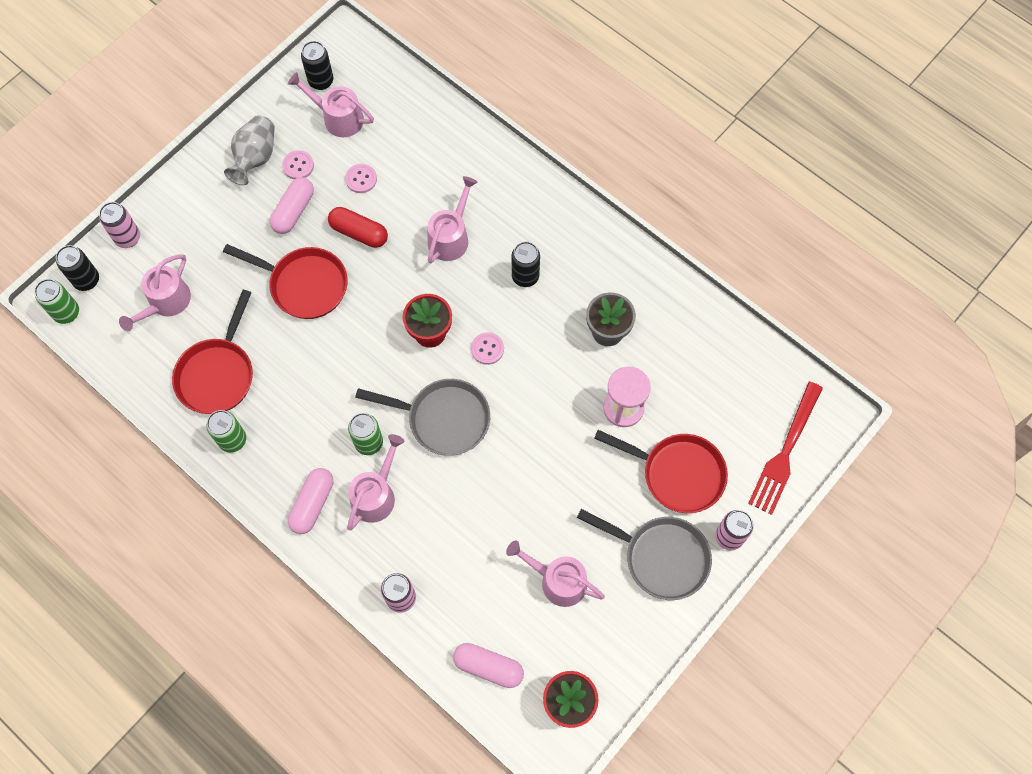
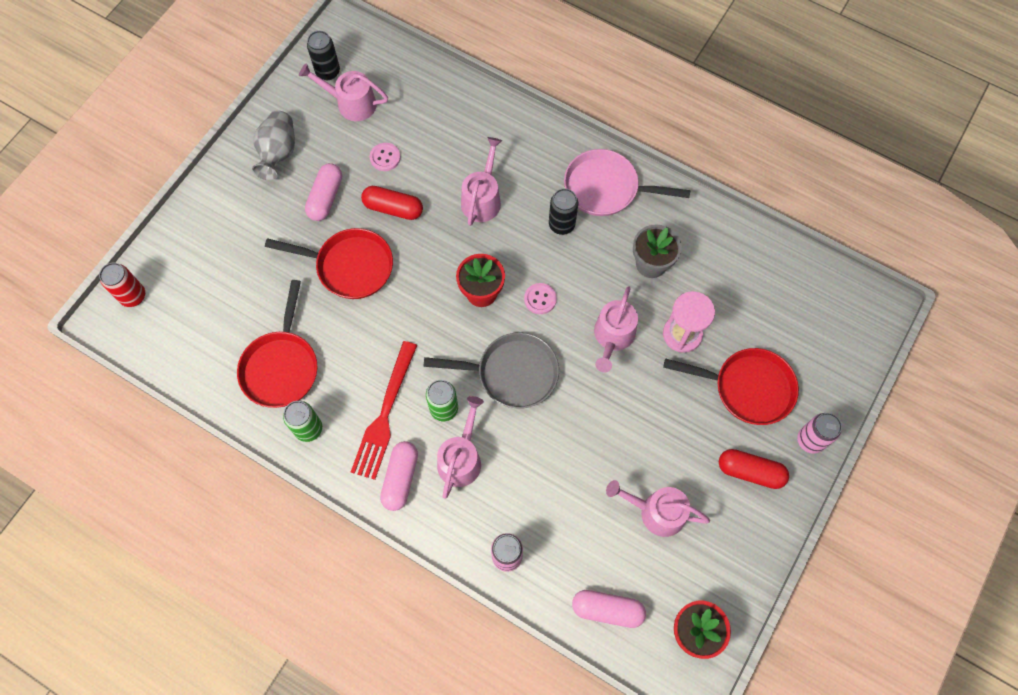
camera: 10 degrees left, 0 degrees up
(67, 313) = (119, 331): green can -> none
(87, 280) = (133, 296): black can -> red can
(128, 238) = (167, 249): pink can -> none
(166, 302) = (216, 305): pink watering can -> pink watering can (613, 336)
(298, 166) = (321, 154): pink button -> none
(579, 246) = (606, 188): none -> pink pan
(661, 557) = (750, 471): grey pan -> red capsule
(785, 452) = (844, 351): red fork -> red fork (385, 415)

